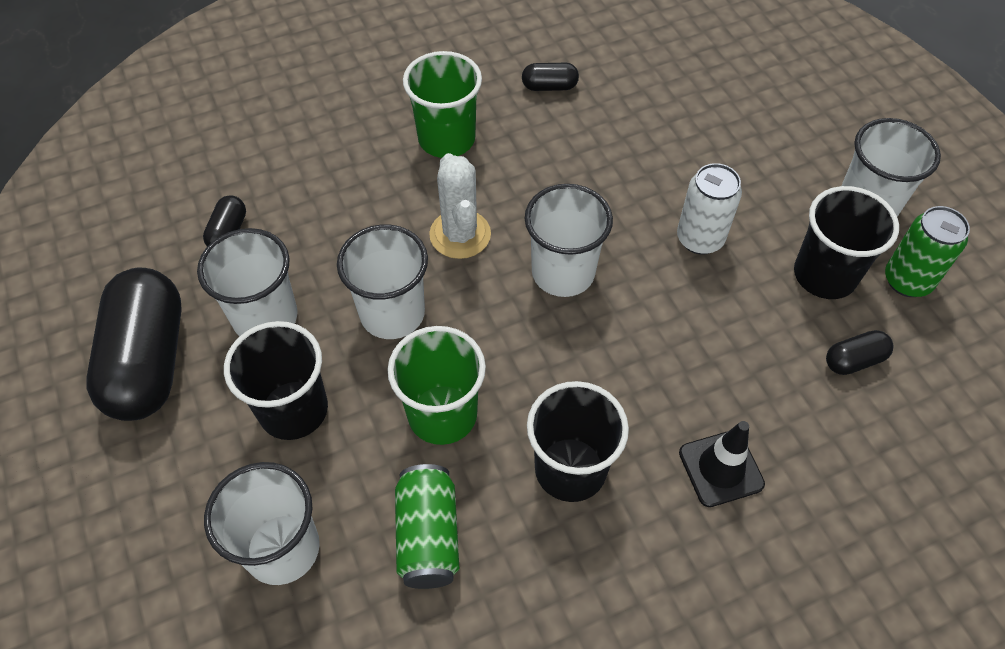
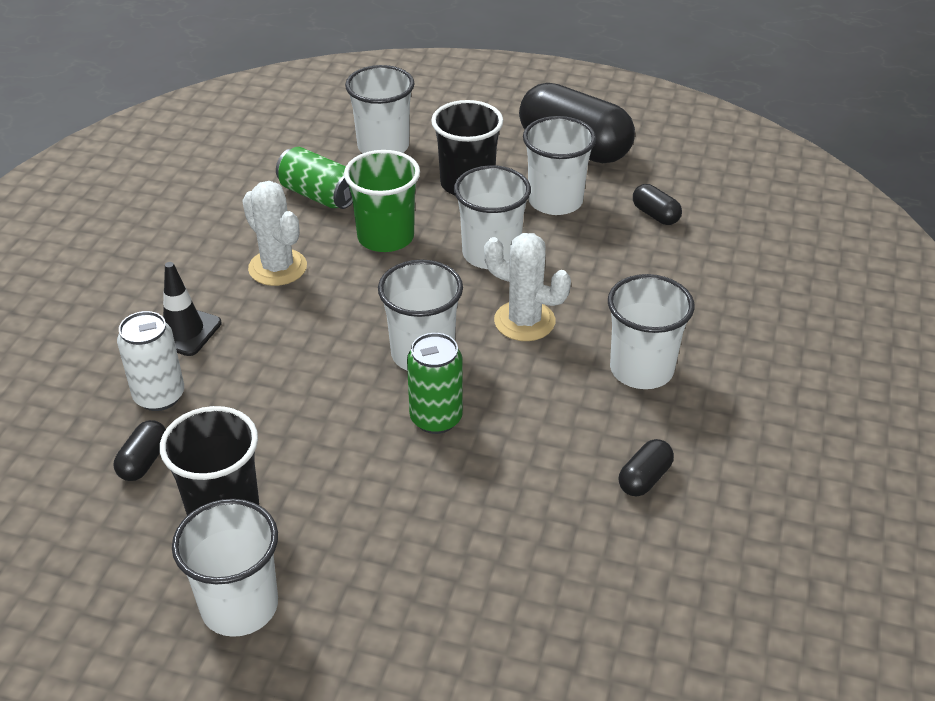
camera: 130 degrees right, 15 degrees down
(446, 139) = (641, 369): green cup -> white cup
(570, 469) = (277, 267): black cup -> white cactus
(700, 239) = (354, 456): white can -> white can (159, 396)
(907, 281) = (145, 562): green can -> green can (436, 418)

